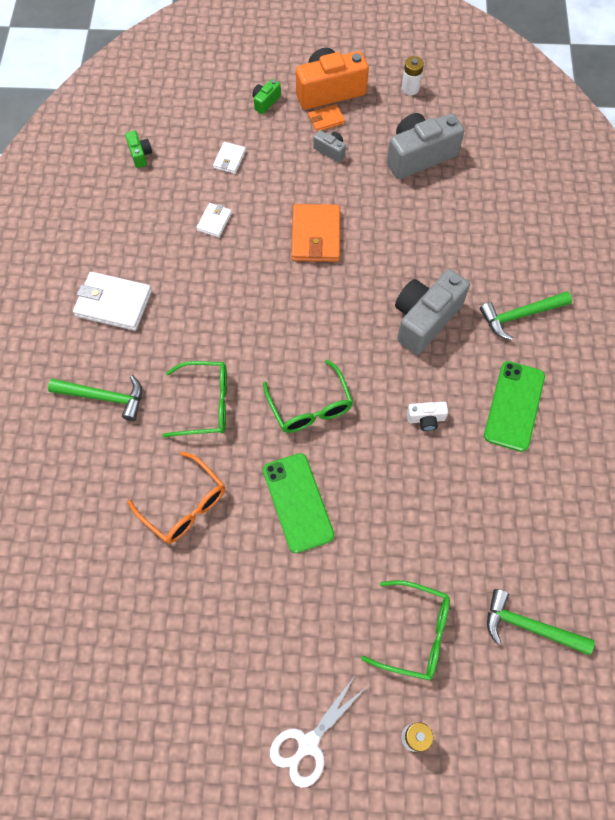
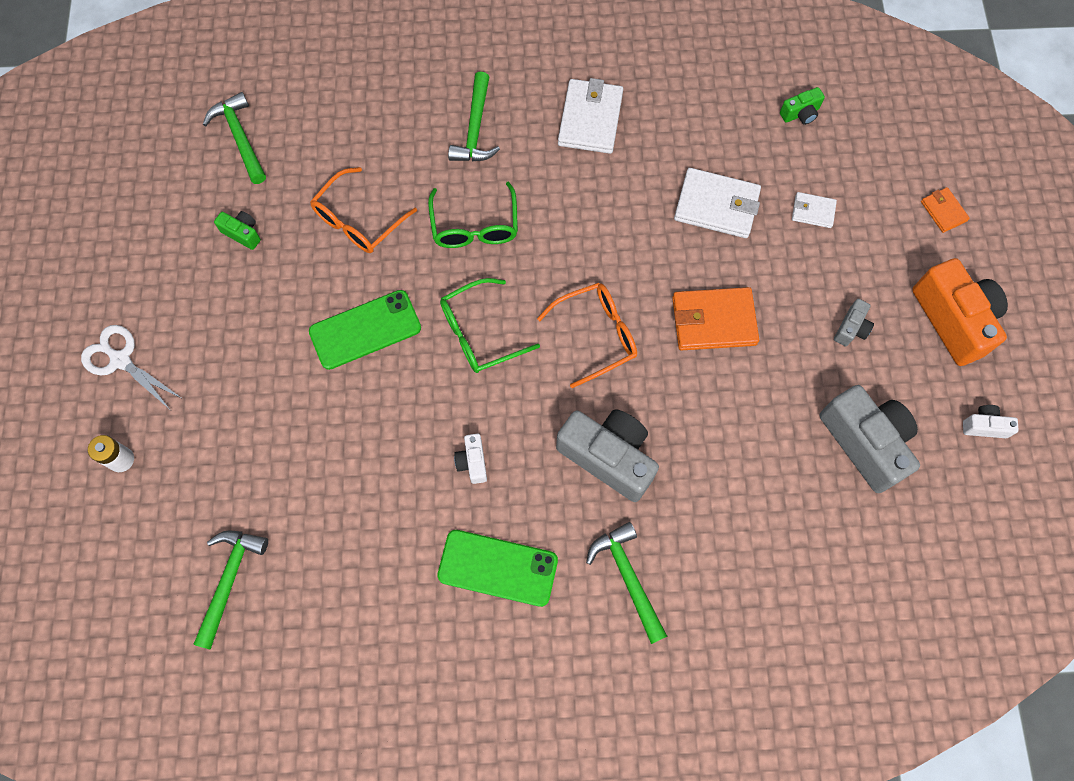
camera: 85 degrees right, 5 degrees up
(68, 622) = (240, 137): none -> green hammer
(214, 221) = (716, 206): white wallet -> white wallet, size x1.88
(265, 102) = (915, 243): green camera -> green camera (242, 233)
(320, 318) = (597, 335): none -> orange glasses
(326, 119) = (902, 319): orange wallet -> orange wallet (943, 211)
(410, 88) = (984, 426): white battery -> white camera
(416, 633) = (224, 458): green glasses -> none

